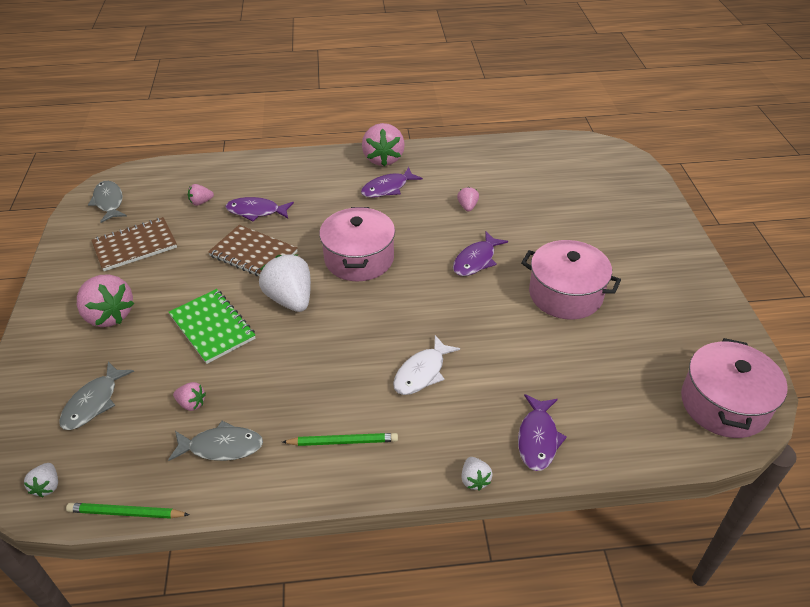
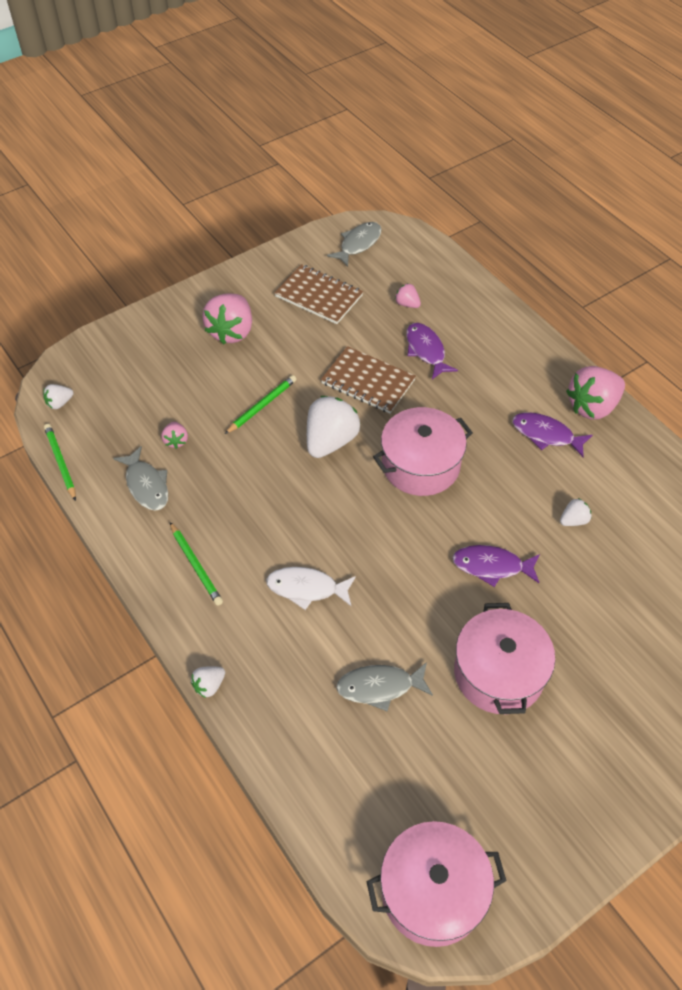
camera: 60 degrees right, 10 degrees up
(94, 402) = (142, 380): grey fish -> grey fish (379, 687)
(212, 327) = (262, 406): green notebook -> green pencil
(253, 254) = (368, 382): brown notebook -> brown notebook turned 60 degrees counterclockwise
(467, 206) = (573, 520): pink strawberry -> white strawberry
(538, 439) = (283, 720): purple fish -> none

